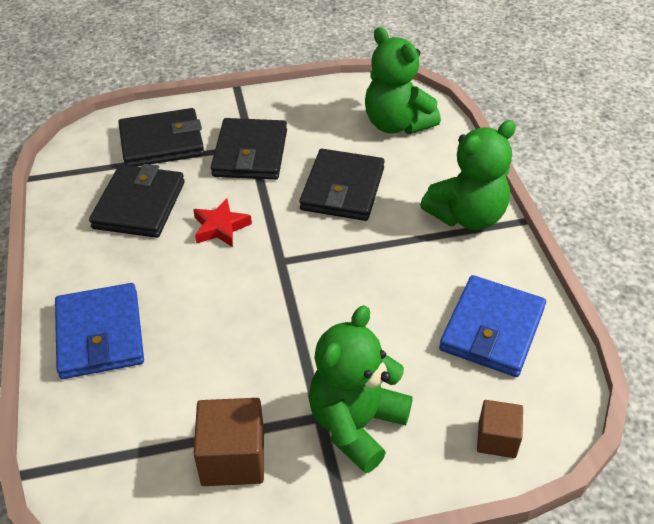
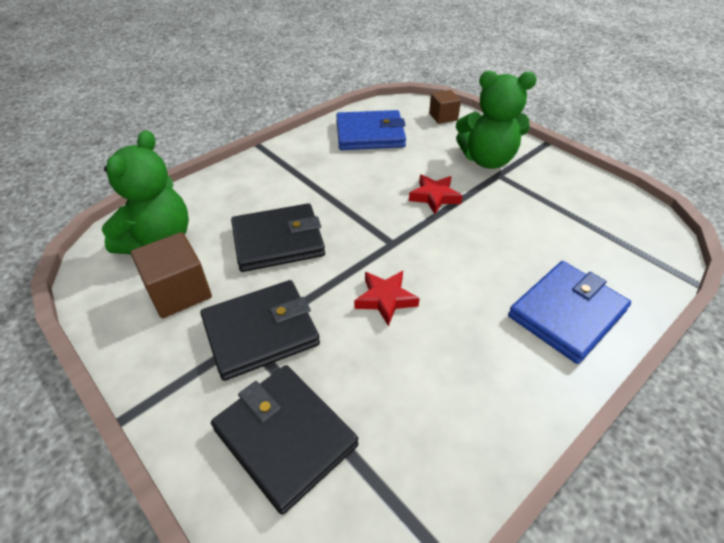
camera: 120 degrees left, 0 degrees up
(139, 205) = (406, 387): black wallet -> none
(233, 458) = (562, 195): brown cube -> brown cube (179, 292)
(322, 328) = (434, 197): none -> red star
(467, 216) = (270, 168): green teddy bear -> none

